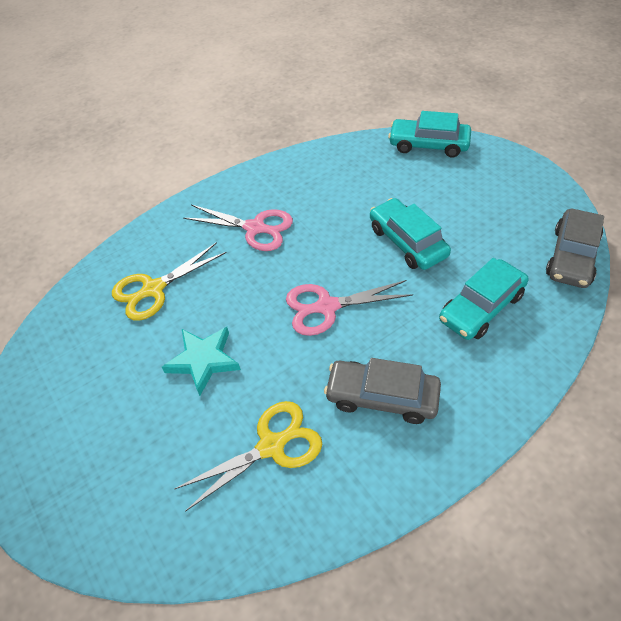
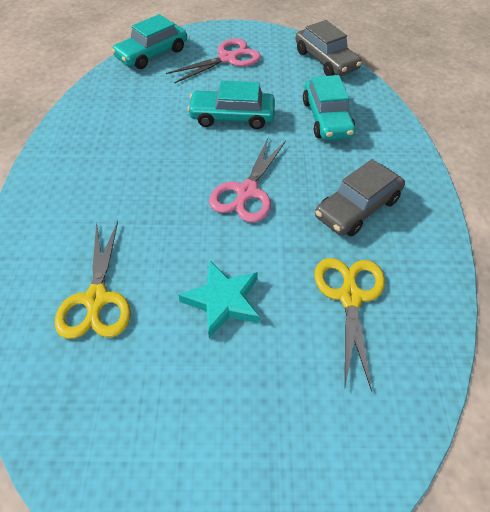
camera: 60 degrees left, 0 degrees up
(255, 228) = (111, 189): pink scissors -> pink scissors (228, 58)

